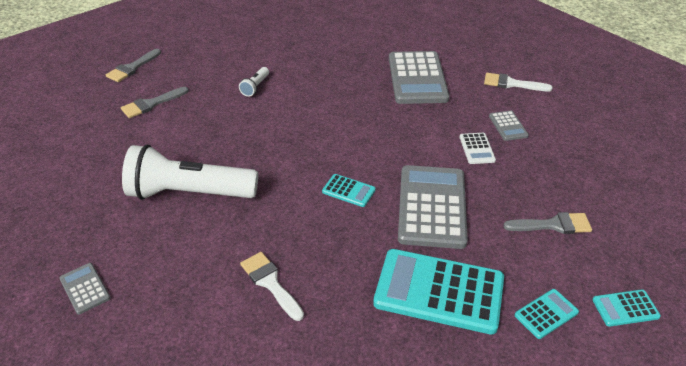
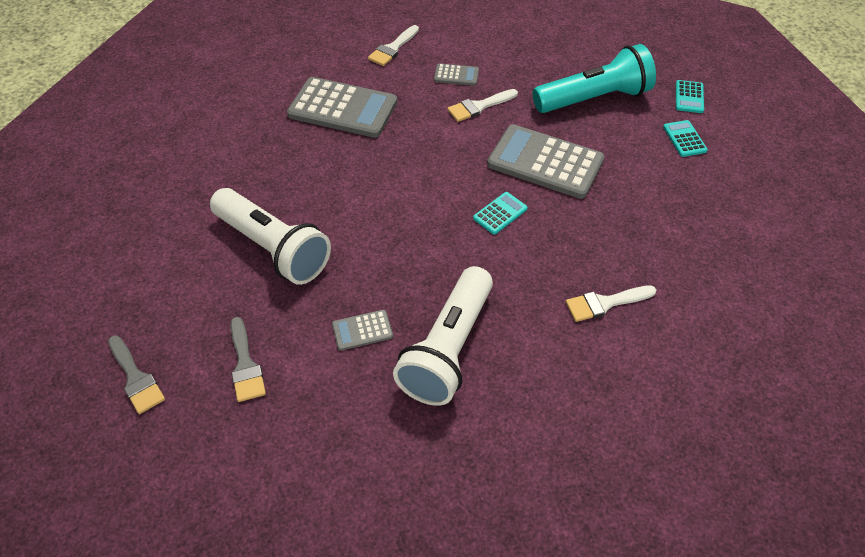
camera: 70 degrees left, 10 degrees up
(85, 288) = (567, 469): grey calculator -> grey calculator (362, 330)
(255, 87) = (273, 248): white flashlight -> white flashlight, size x2.45
(439, 291) = (646, 191): turquoise calculator -> none
(477, 149) = (479, 106): white calculator -> white brush
(553, 225) = (594, 98): grey brush -> turquoise flashlight

